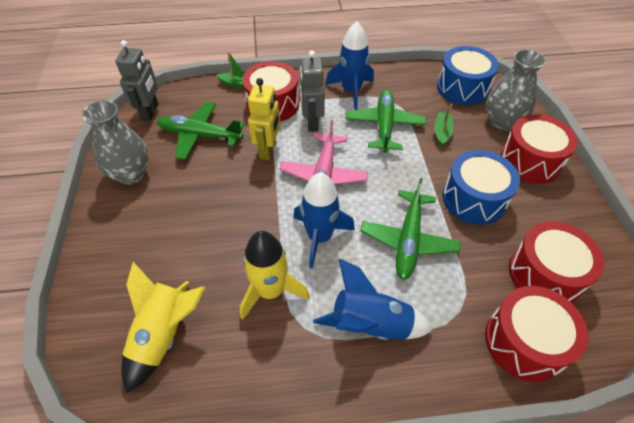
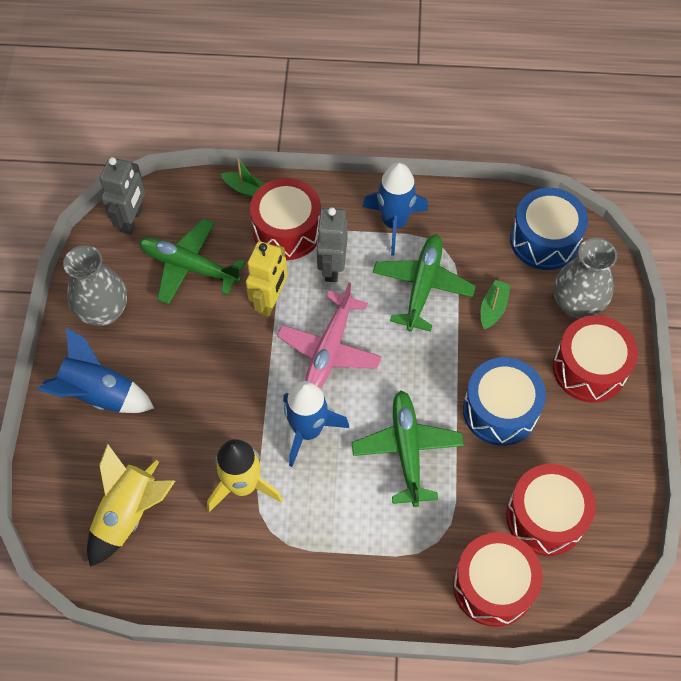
camera: 10 degrees right, 10 degrees up
(370, 324) = (339, 539): blue rocket -> blue rocket (99, 394)
(408, 240) = (407, 450): green plane -> green plane turned 150 degrees clockwise

